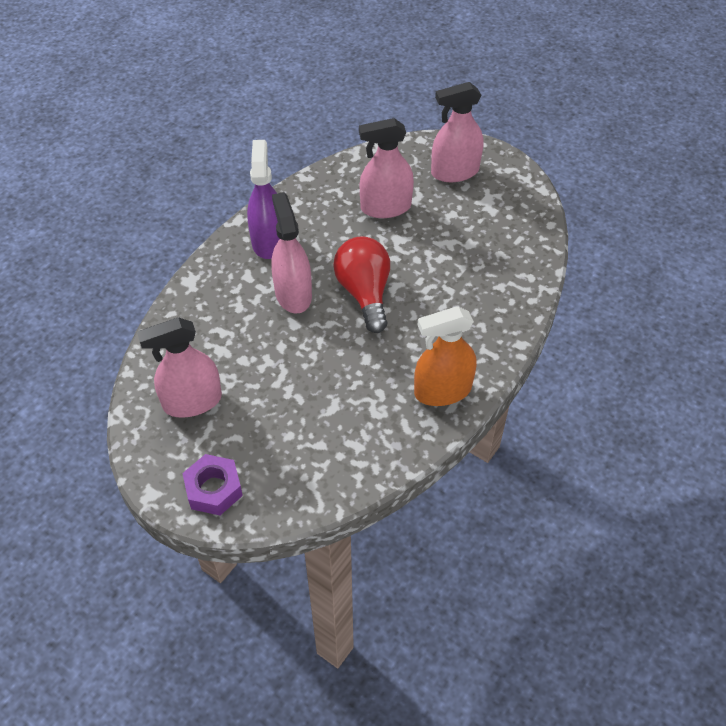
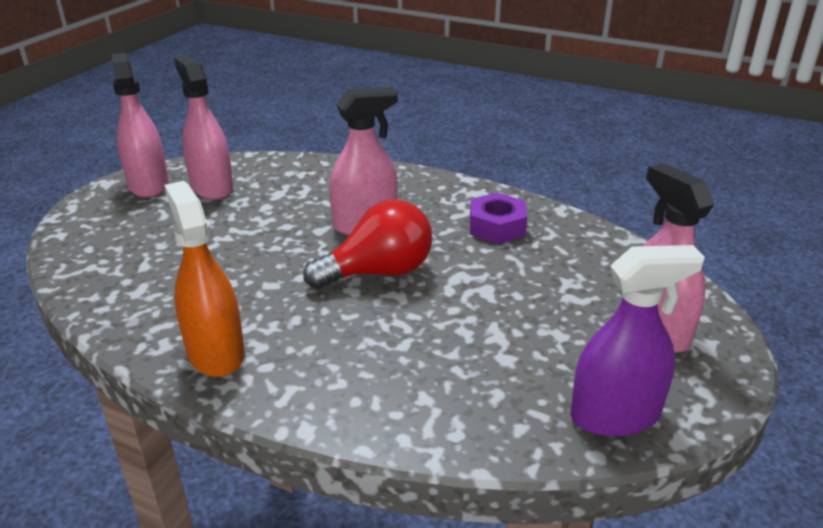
camera: 80 degrees right, 20 degrees down
(214, 489) = (102, 211): purple nut -> purple nut (497, 227)
(268, 241) = (442, 199): purple spray bottle -> purple spray bottle (615, 415)
(385, 207) = (541, 273): pink spray bottle -> pink spray bottle (148, 184)

